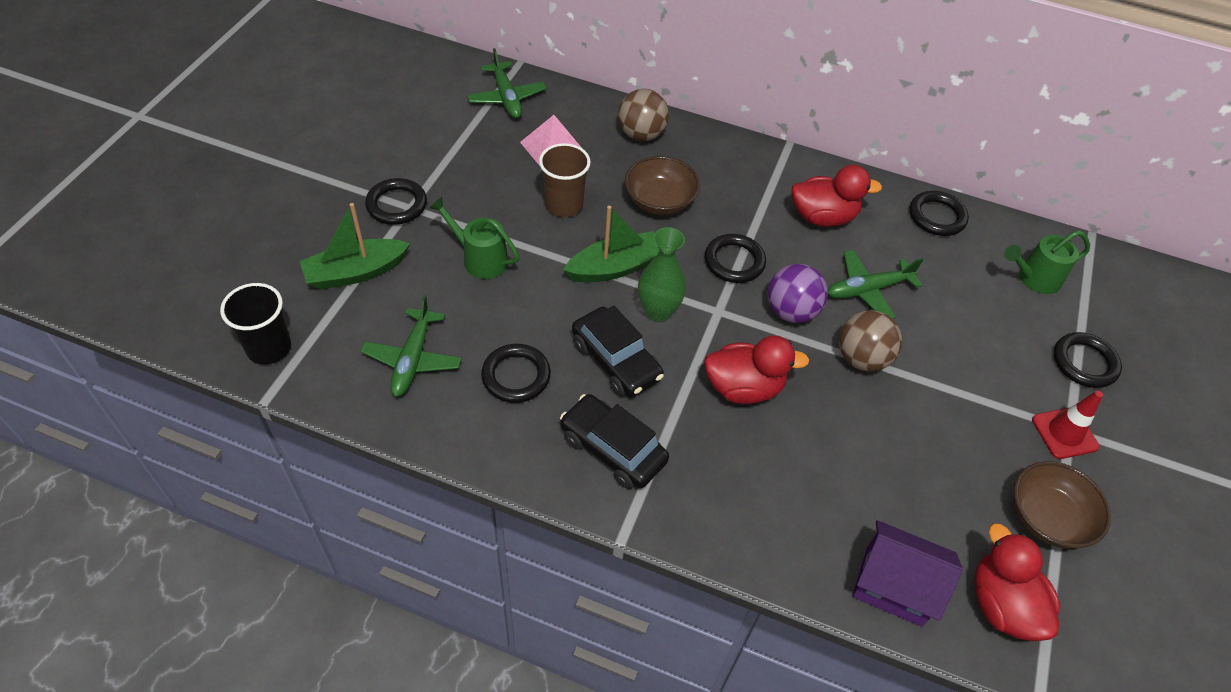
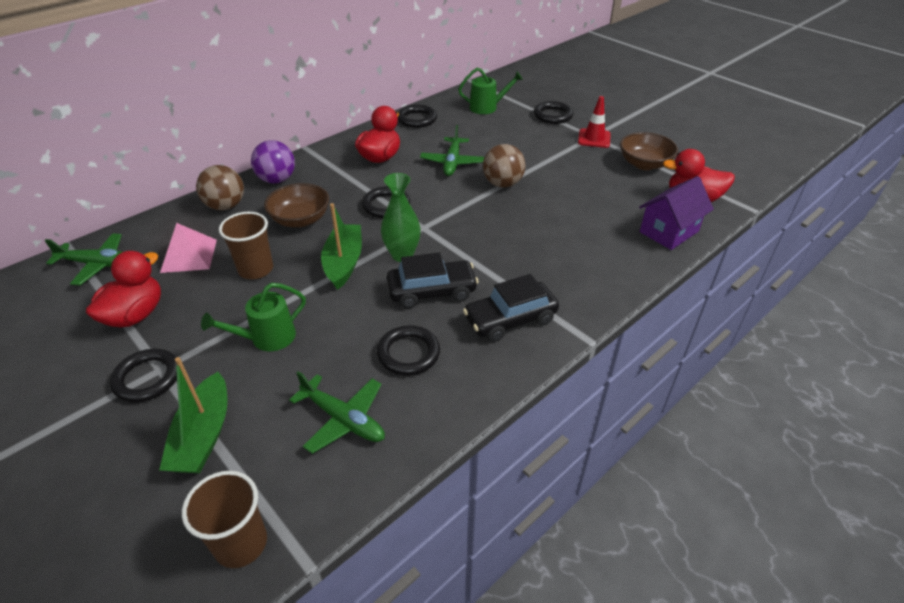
camera: 60 degrees left, 10 degrees down
(269, 348) = (241, 543): black cup -> brown cup
(743, 388) = (495, 238): red duck -> red duck (135, 315)
(791, 311) = (447, 197): purple ball -> purple ball (277, 180)
(1034, 278) = (487, 107): green watering can -> green watering can turned 105 degrees counterclockwise

